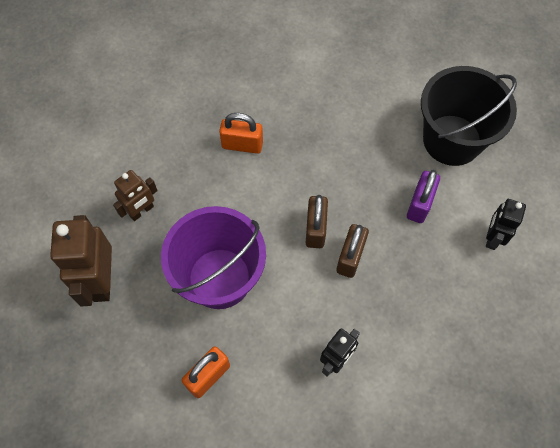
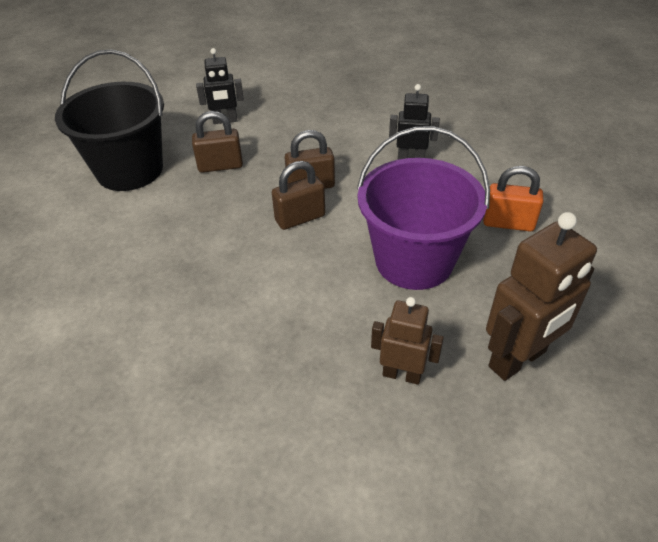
camera: 120 degrees left, 20 degrees down
(242, 145) = (235, 323): orange padlock -> none
(419, 204) = (220, 166): purple padlock -> brown padlock

